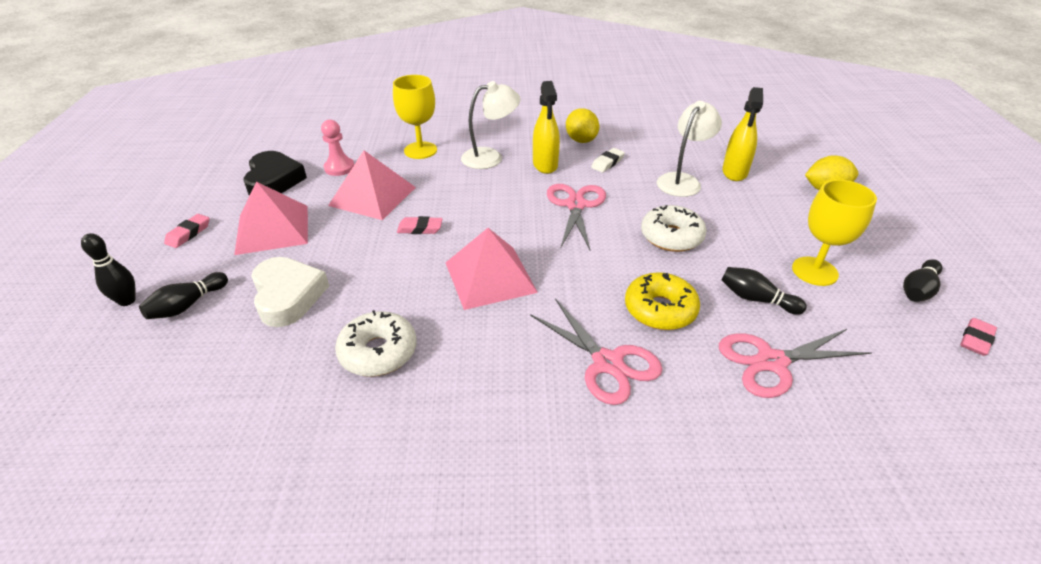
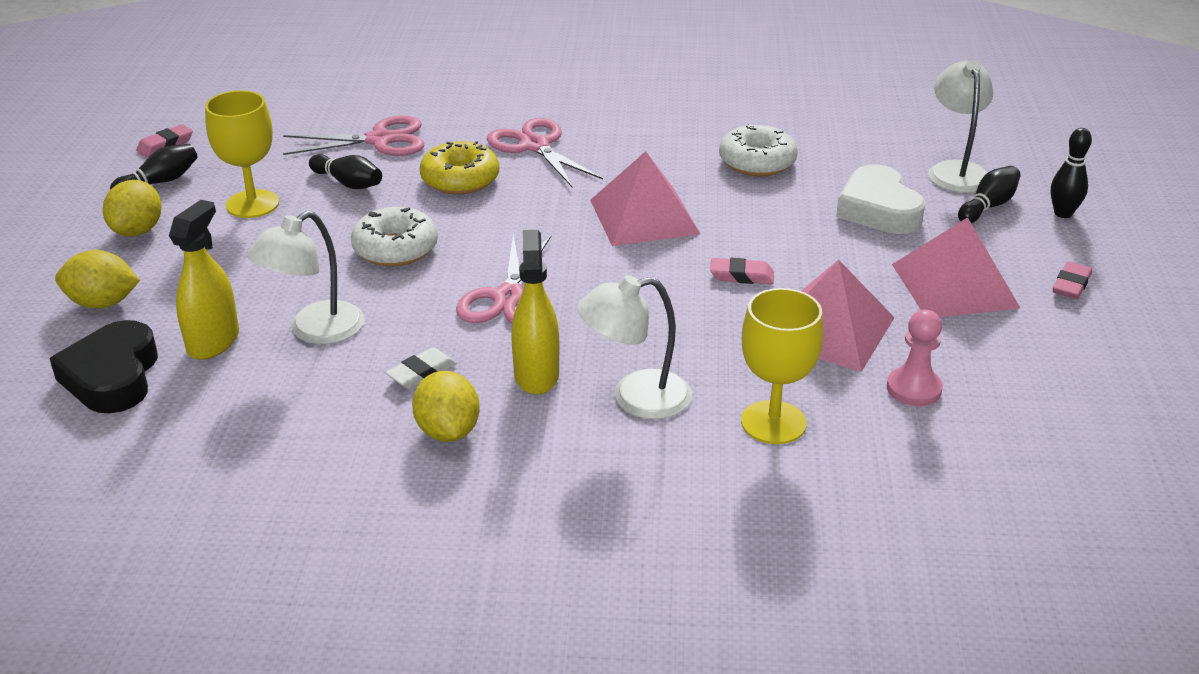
camera: 175 degrees left, 5 degrees down
(181, 352) = (955, 171): none -> white lamp
(274, 180) = (1015, 367): black heart -> black heart (112, 376)
(872, 241) = (138, 231): none -> yellow lemon

